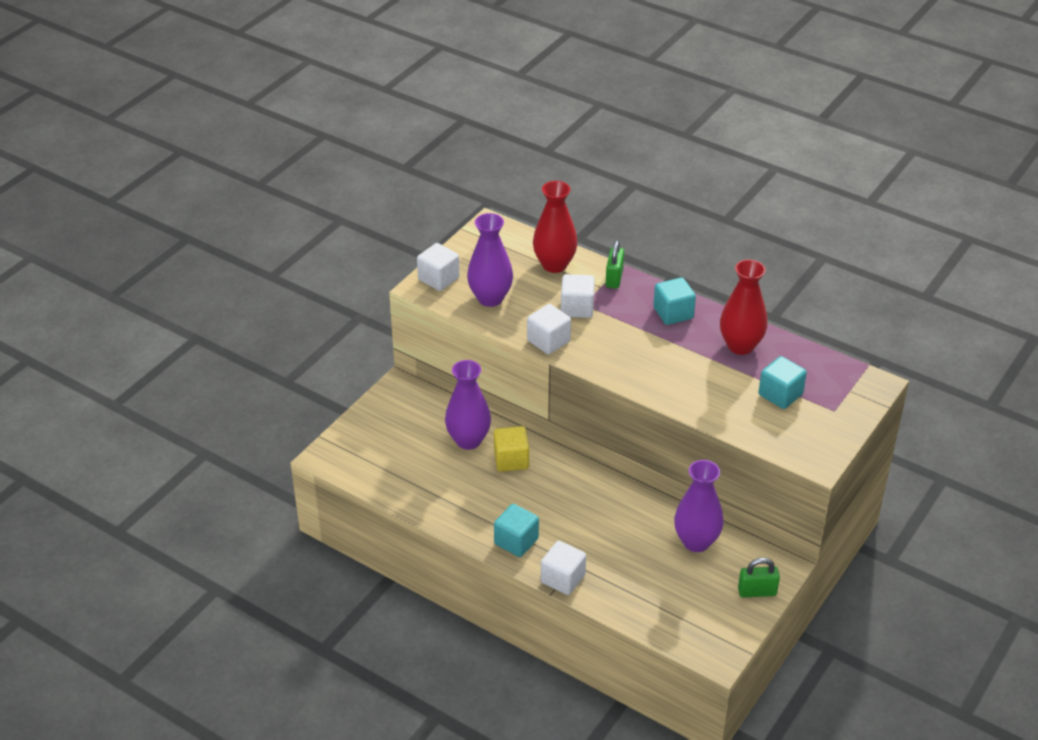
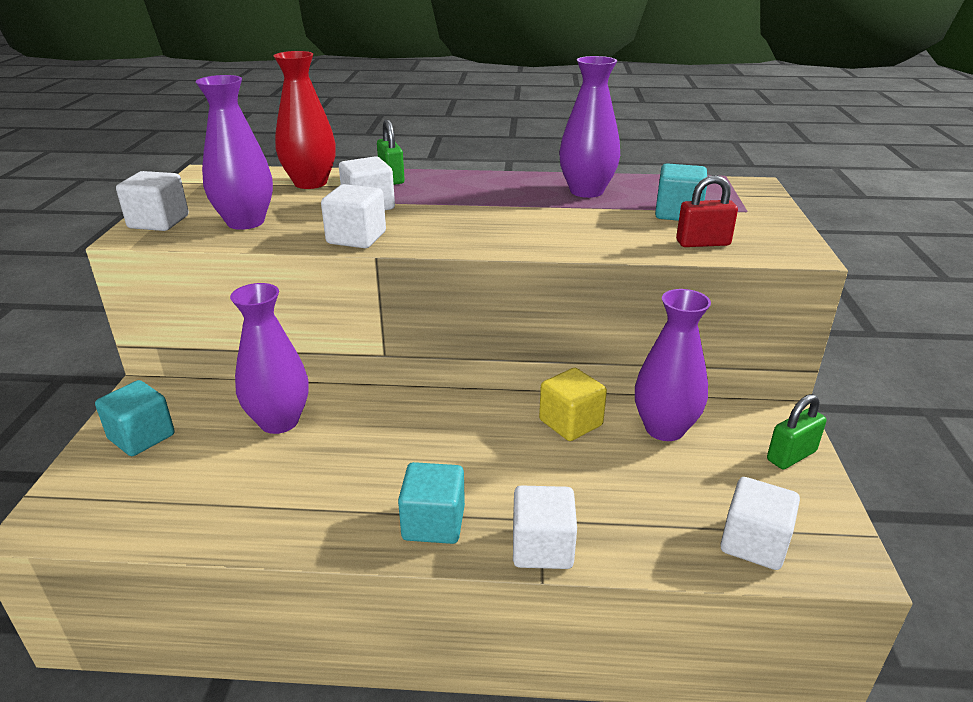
camera: 30 degrees left, 10 degrees down
(511, 460) = (355, 423): yellow cube -> yellow cube (570, 423)
(673, 313) = (485, 186): turquoise cube -> turquoise cube (141, 437)
(677, 626) = (753, 543): none -> white cube
(740, 346) = (586, 191): red vase -> purple vase
(763, 430) = (703, 243): none -> red padlock

